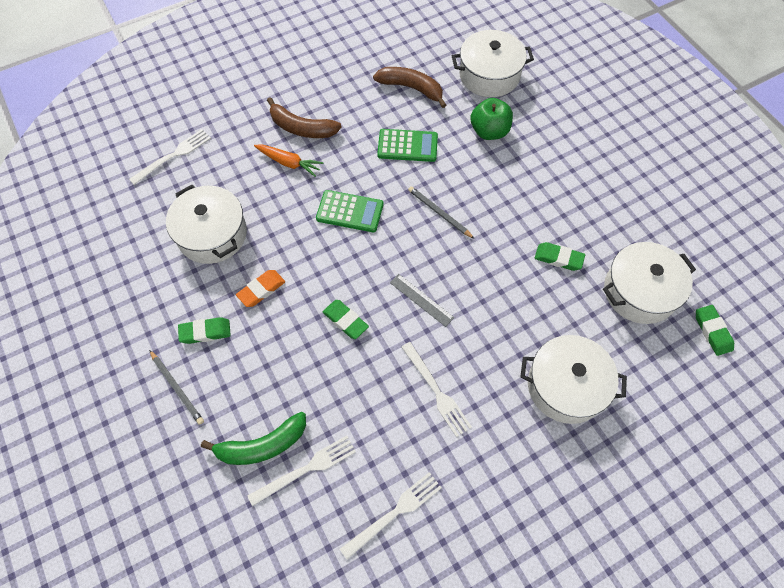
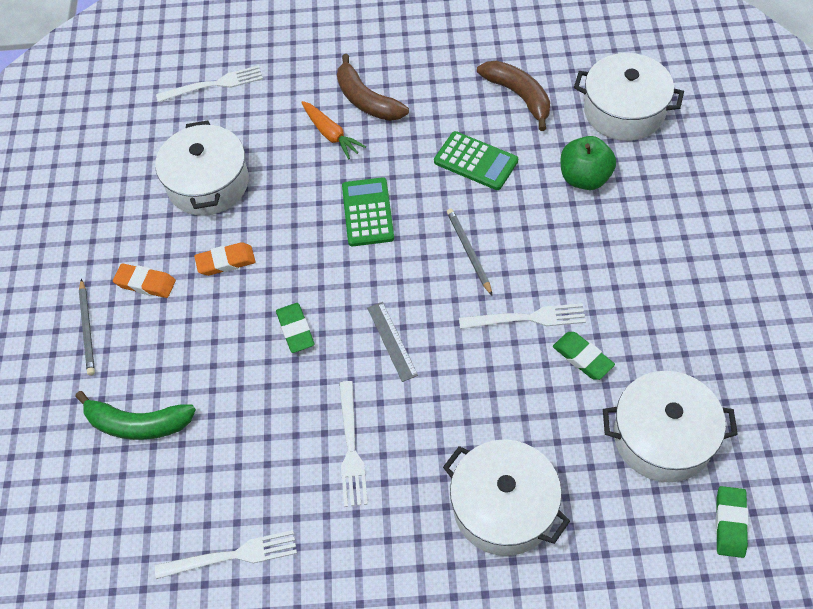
camera: 30 degrees right, 5 degrees down
(205, 332) = (145, 283): green eraser -> orange eraser
(306, 469) = (168, 468): white fork -> white fork (527, 318)
(350, 211) = (367, 212): green calculator -> green calculator turned 135 degrees counterclockwise

